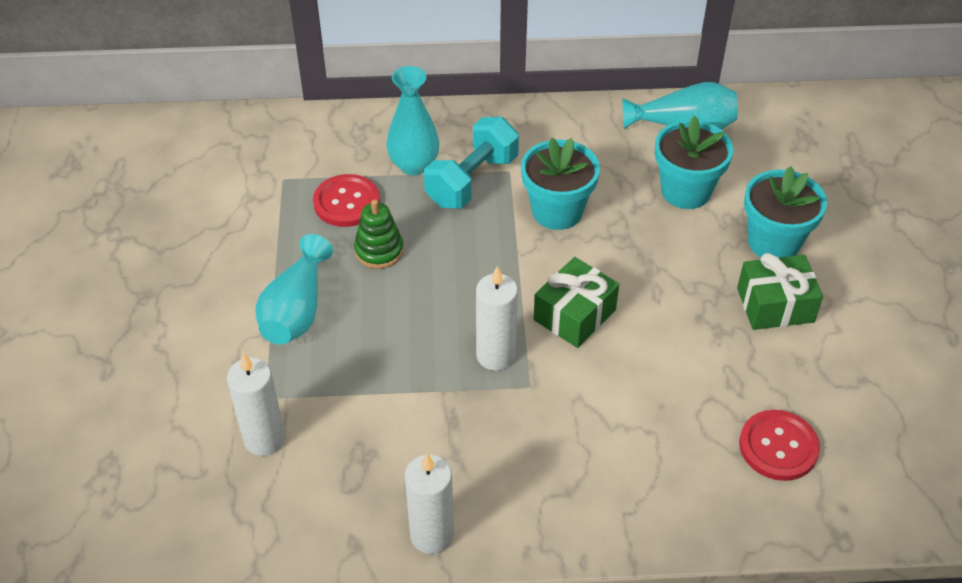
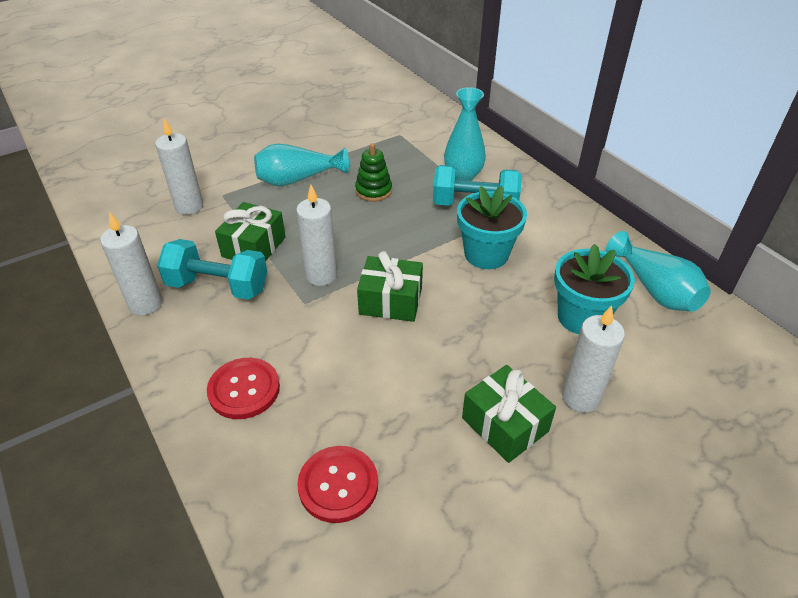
camera: 60 degrees right, 5 degrees down
(346, 202) = (403, 163): red button -> red button (244, 389)
(400, 398) = (254, 247): none -> green gift
(449, 455) = (218, 286): none -> turquoise dumbbell
(773, 242) = (580, 397): turquoise flower pot -> white candle

